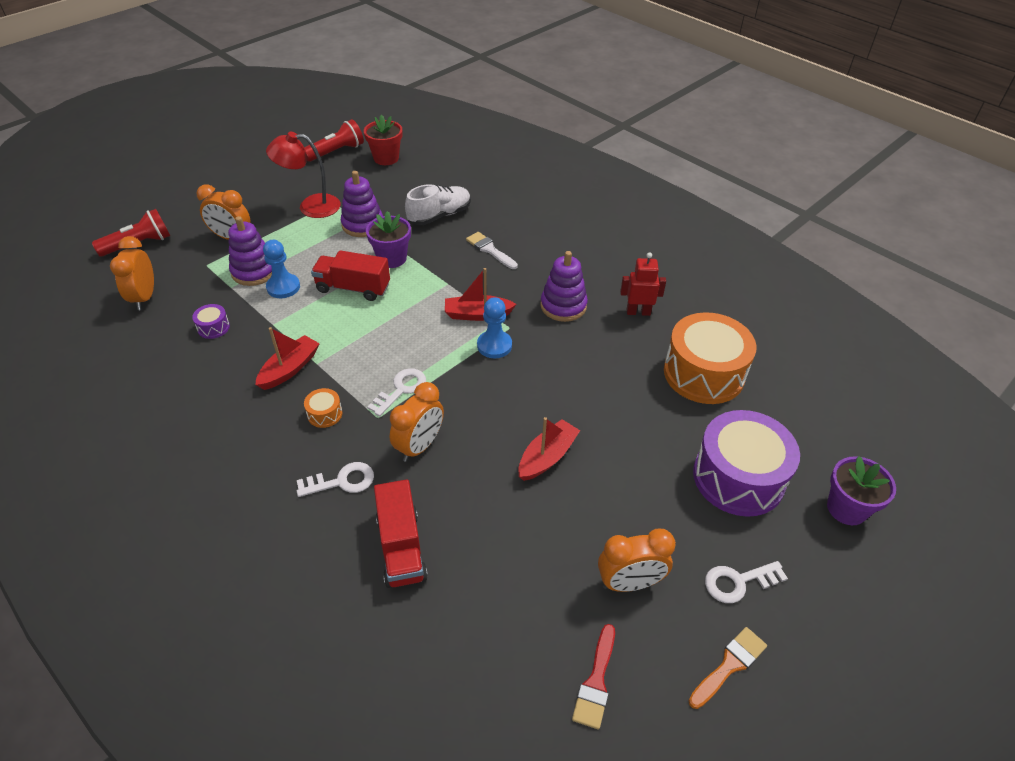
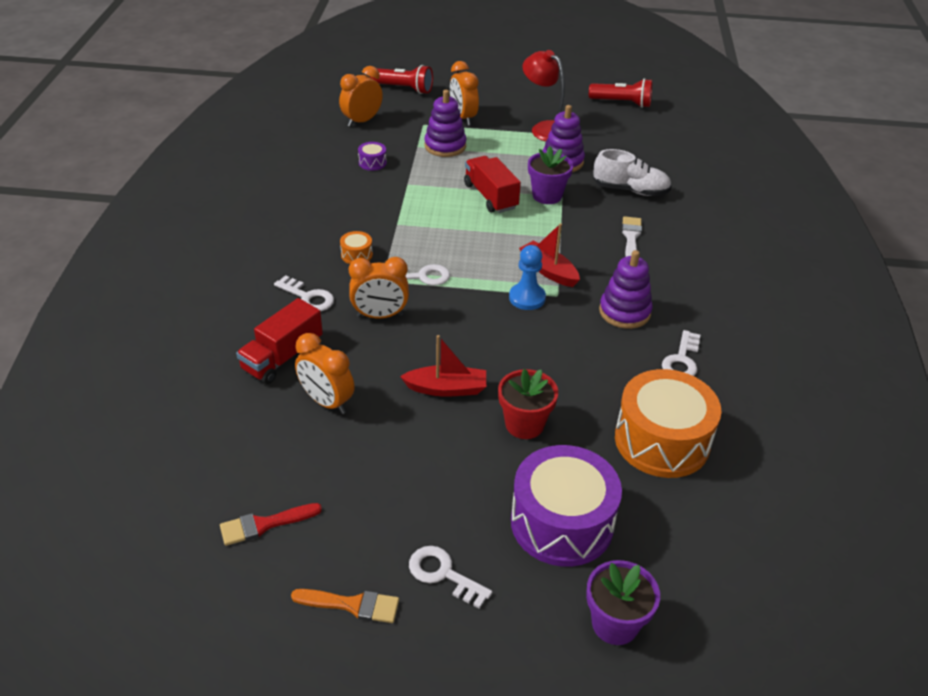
camera: 50 degrees right, 5 degrees down
(283, 287) = (447, 167): blue pawn -> none
(290, 369) = (377, 216): red boat -> none
(386, 158) = (654, 128): red flower pot -> red flower pot (524, 424)
(629, 583) = (373, 501): orange clock -> orange clock (327, 402)
(638, 312) = (682, 360): red robot -> white key

